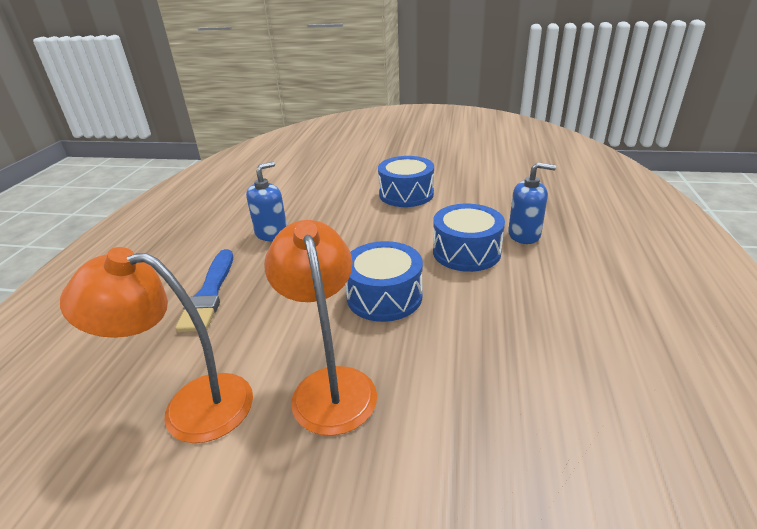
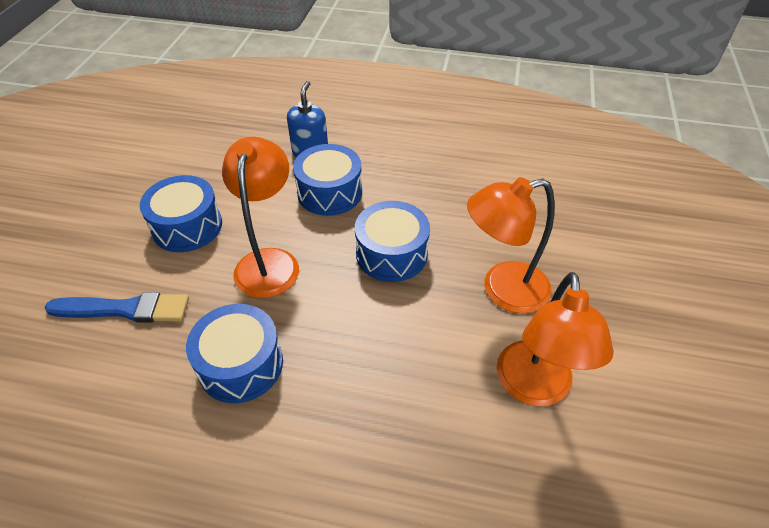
camera: 90 degrees left, 15 degrees up
(209, 293) = (368, 413): blue brush -> blue brush (125, 309)
(272, 234) = (241, 364): blue soap dispenser -> blue drum
(371, 232) = (269, 261): none -> orange lamp

